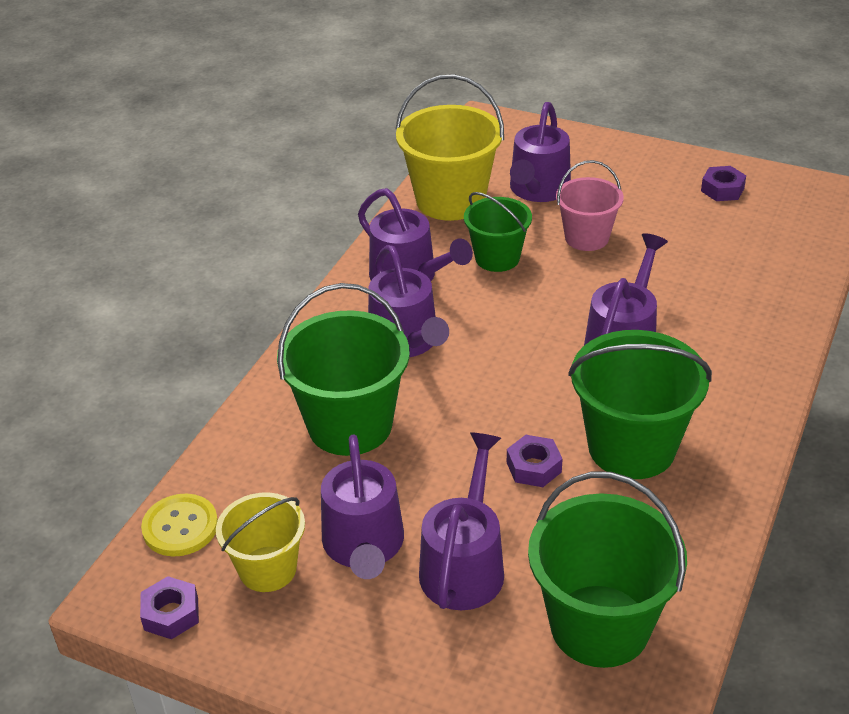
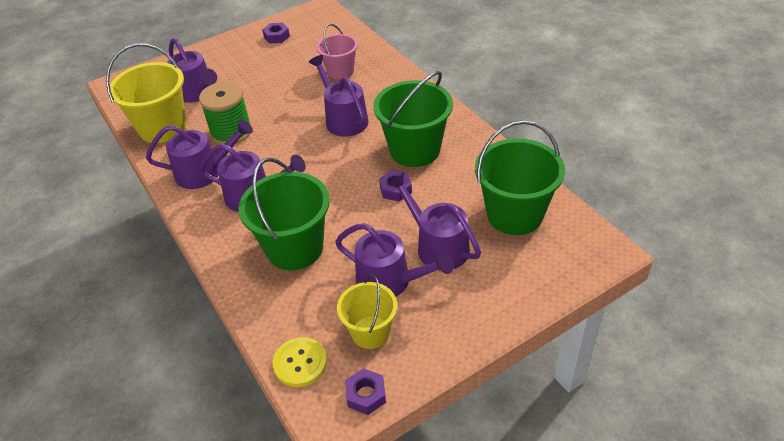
camera: 55 degrees left, 5 degrees up
(497, 258) = (231, 132): green bucket -> green spool
(586, 237) = (255, 94): pink bucket -> pink bucket (340, 71)

